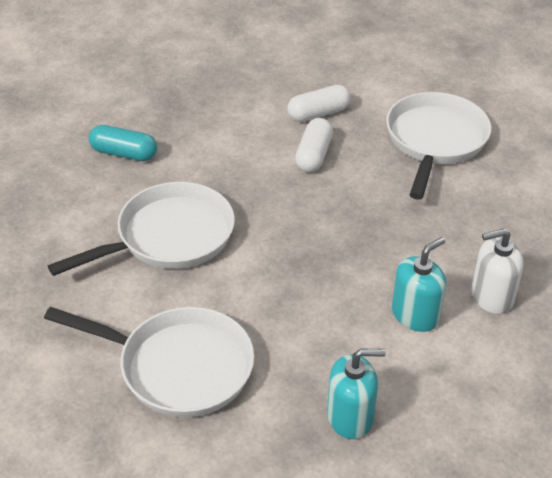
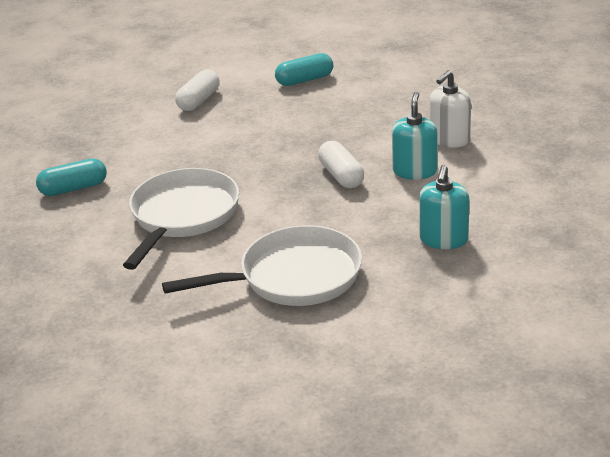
camera: 35 degrees left, 10 degrees down
(313, 155) = (228, 124): white capsule -> white capsule (341, 176)
(350, 417) = (443, 239): turquoise soap dispenser -> turquoise soap dispenser turned 150 degrees clockwise
(435, 141) = (304, 80): white pan -> turquoise capsule

